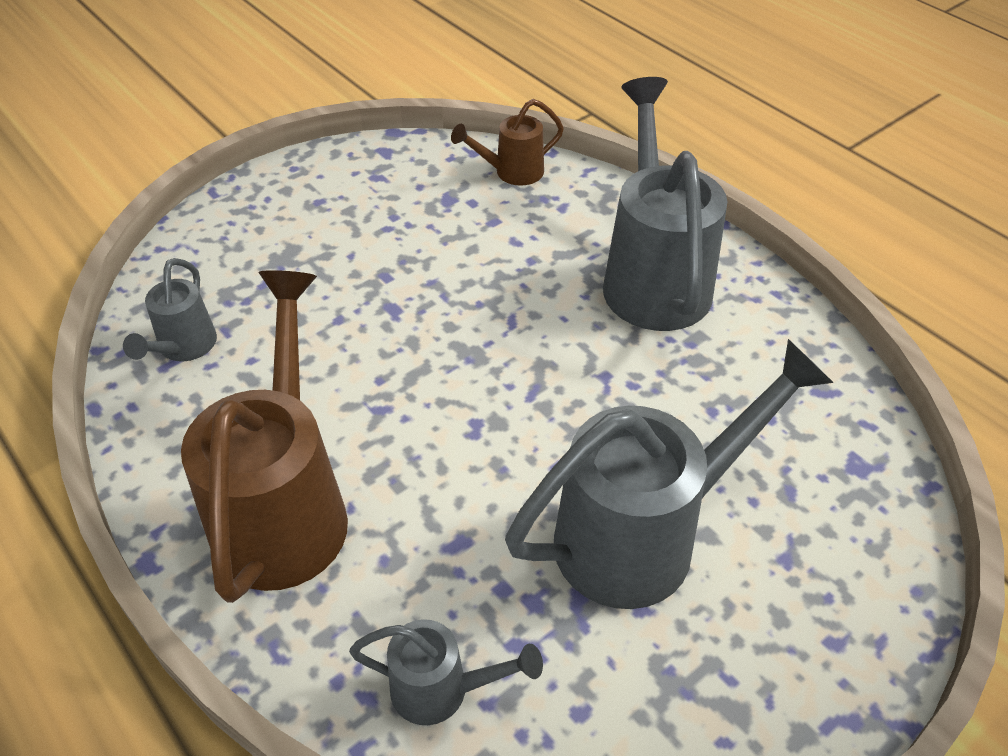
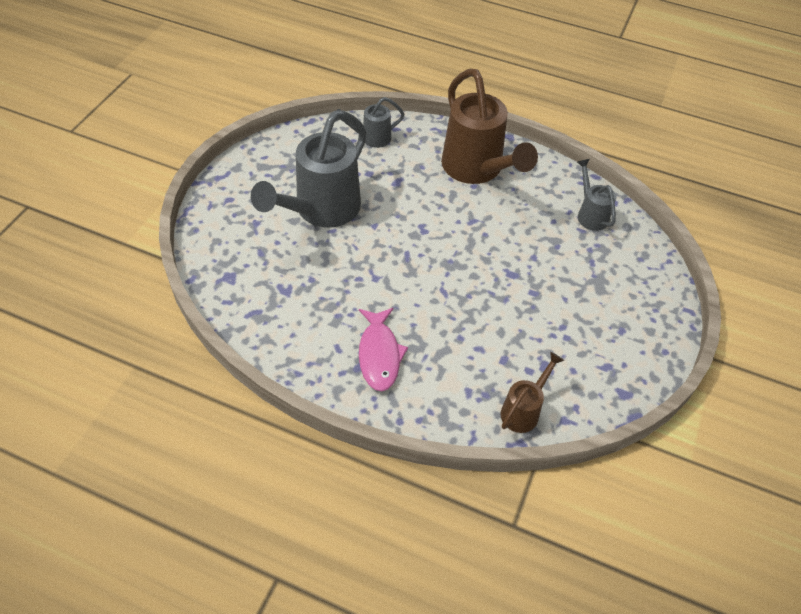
camera: 150 degrees right, 5 degrees up
(653, 277) = (379, 354): grey watering can -> pink fish

